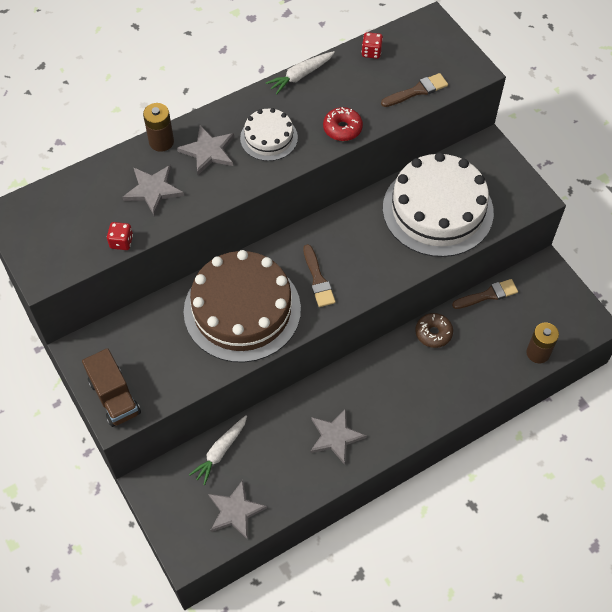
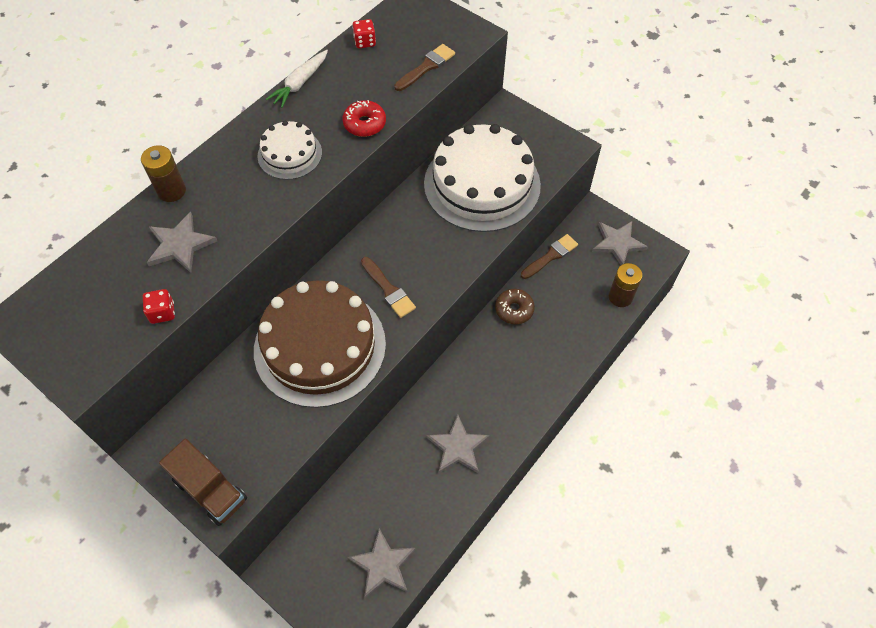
camera: 20 degrees left, 0 degrees up
(208, 151) = (228, 186): grey star -> grey star (618, 243)
(220, 452) = (343, 505): white carrot -> none

